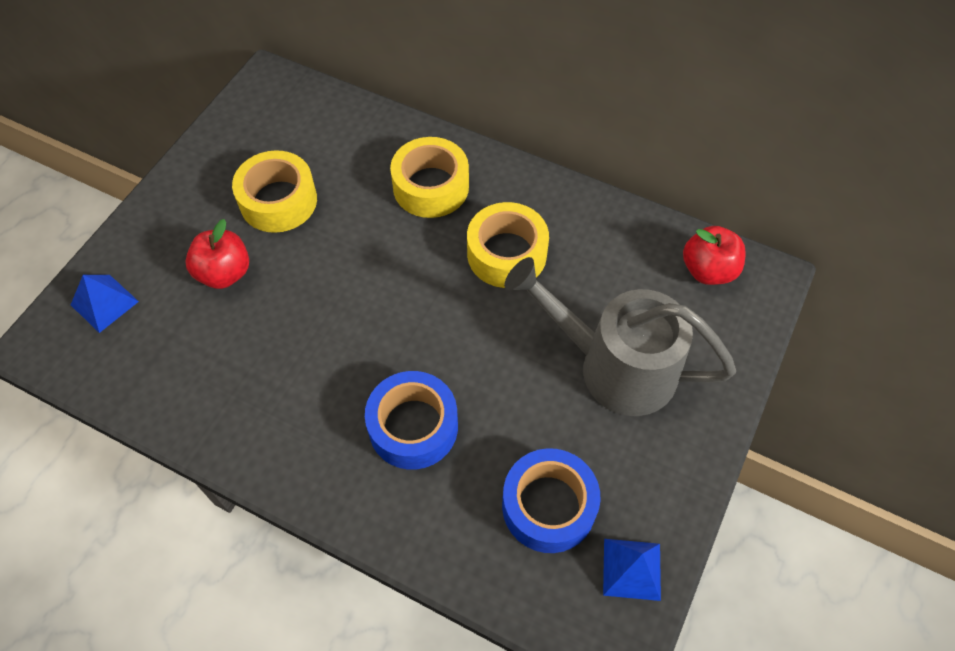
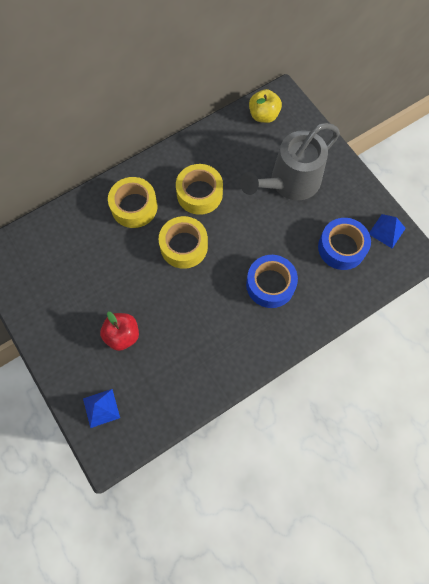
camera: 60 degrees left, 10 degrees up
(278, 201) = (91, 286): yellow tape -> yellow tape (184, 246)
(708, 270) = (263, 115): red apple -> yellow apple

